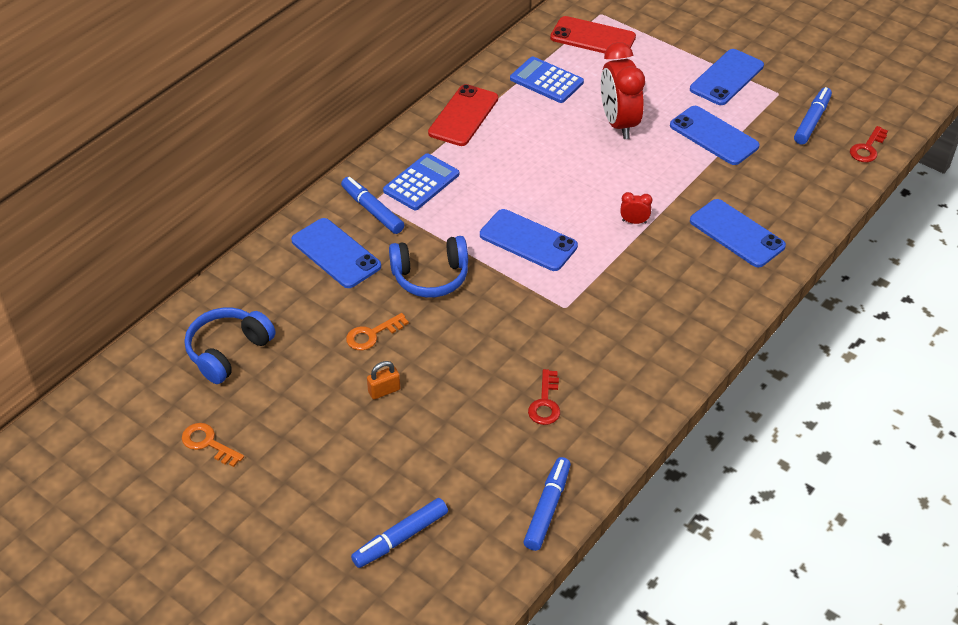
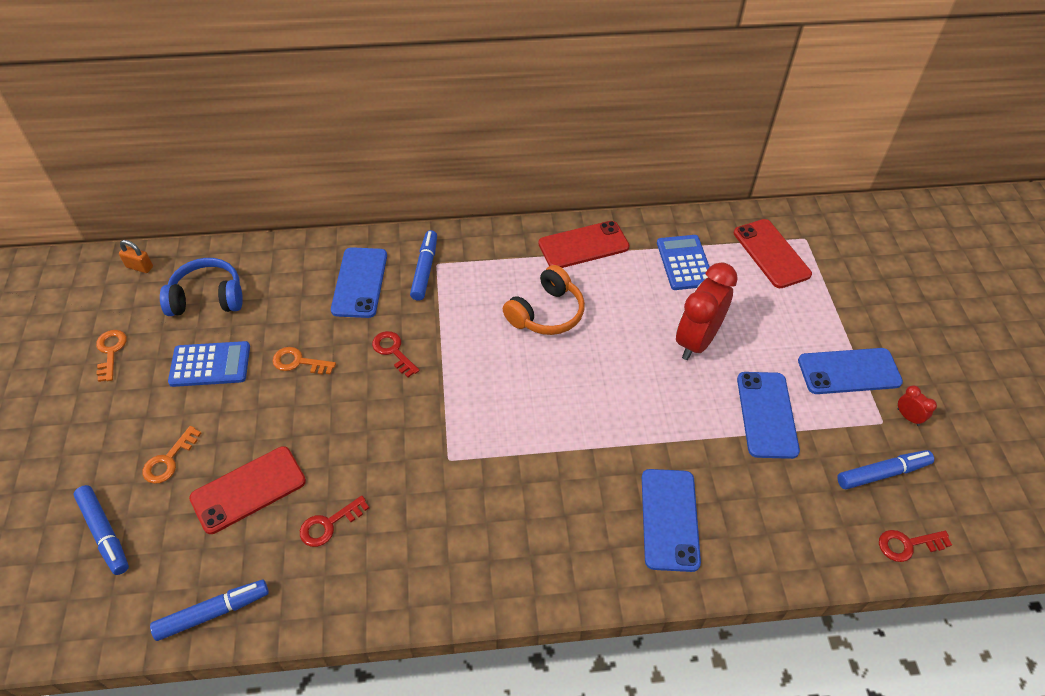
camera: 45 degrees right, 5 degrees up
(374, 463) = (169, 460): none -> orange key
(384, 391) = (248, 411): orange padlock -> orange padlock (139, 267)
(400, 538) = (104, 533): blue marker -> blue marker turned 135 degrees counterclockwise
(421, 182) = (484, 274): blue calculator -> blue calculator (210, 364)
(430, 276) = (393, 351): blue headphones -> red key
(461, 431) = (248, 490): none -> red phone
(500, 176) = (546, 313): none -> orange headphones
(528, 240) = (496, 381): blue phone -> none
(634, 221) = (597, 434): red clock -> red clock (908, 417)

